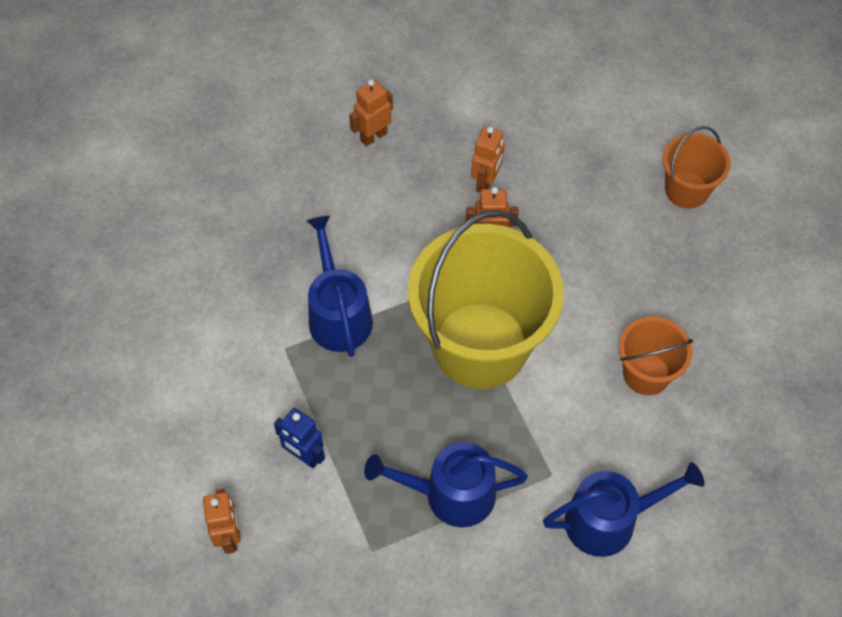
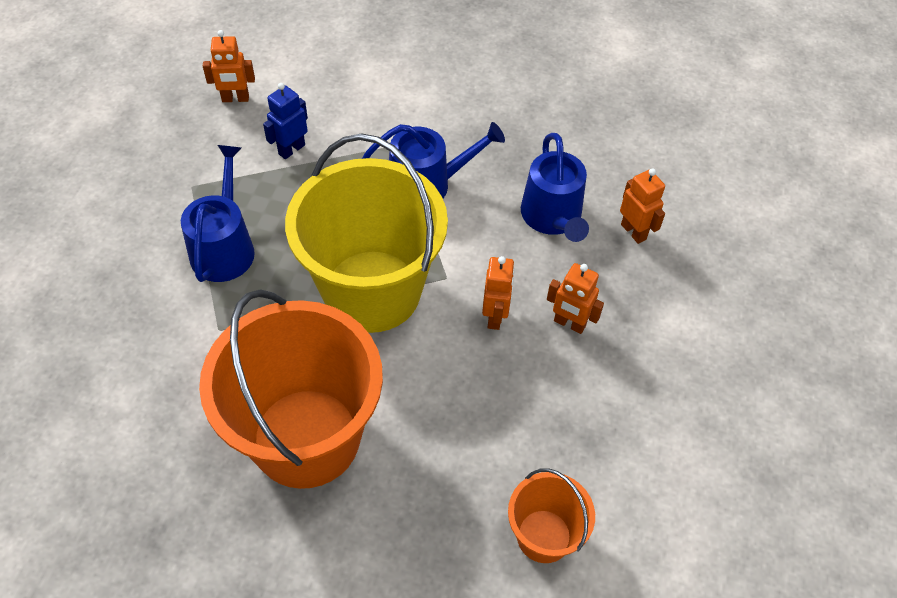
camera: 95 degrees right, 5 degrees down
(609, 520) = (157, 371): blue watering can -> blue watering can (552, 217)
(646, 373) = (306, 437): orange bucket -> orange bucket, size x2.06

